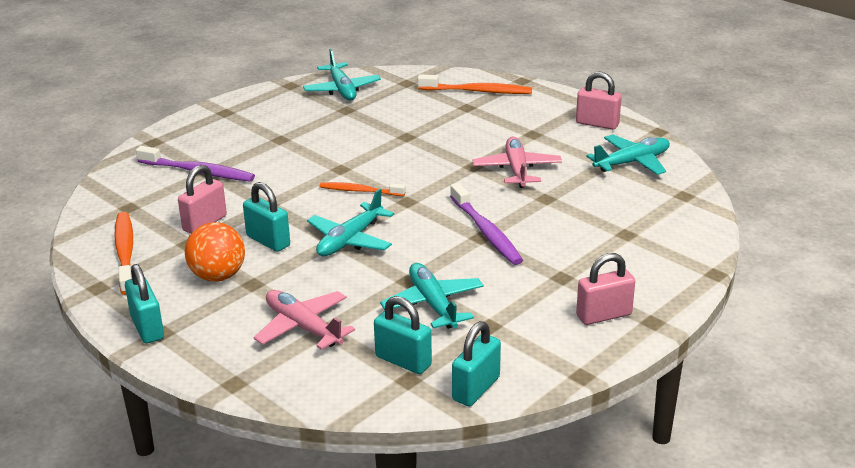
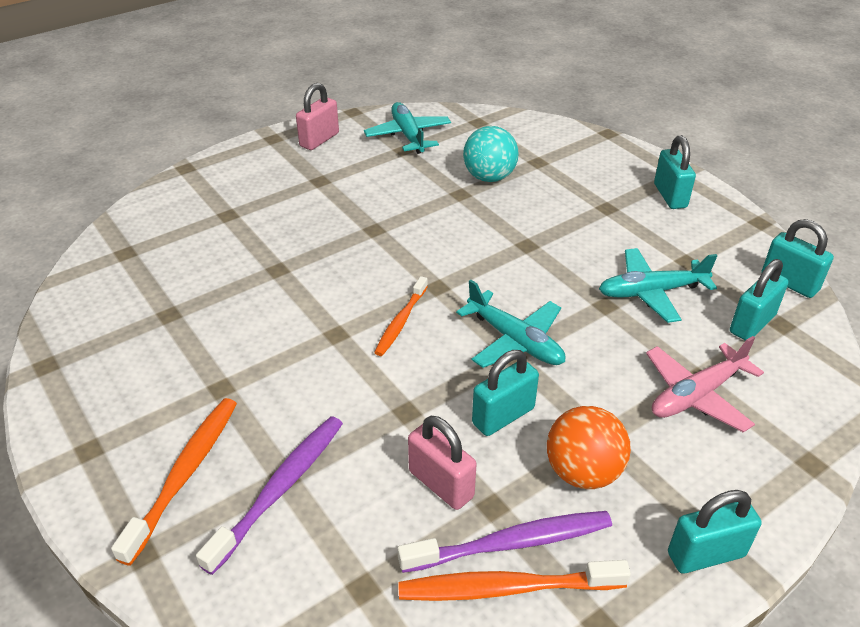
camera: 80 degrees left, 10 degrees up
(342, 90) = (103, 312): turquoise plane -> none
(477, 91) = (192, 201): orange toothbrush -> orange toothbrush (185, 474)
(486, 232) = (517, 239): purple toothbrush -> purple toothbrush (511, 543)
(516, 170) = (395, 202): pink plane -> none
(581, 210) = (489, 177): none -> turquoise ball
(604, 315) = (670, 196): pink padlock -> turquoise padlock

